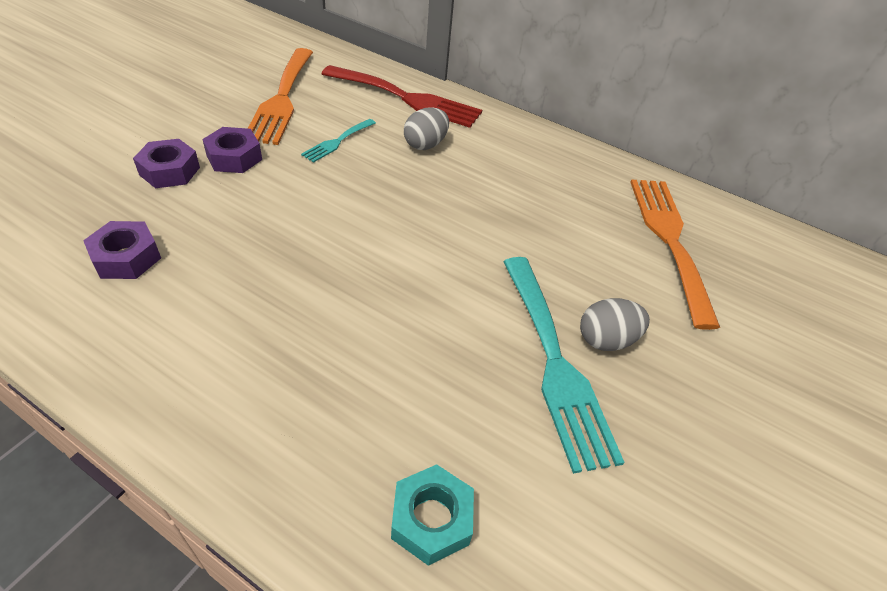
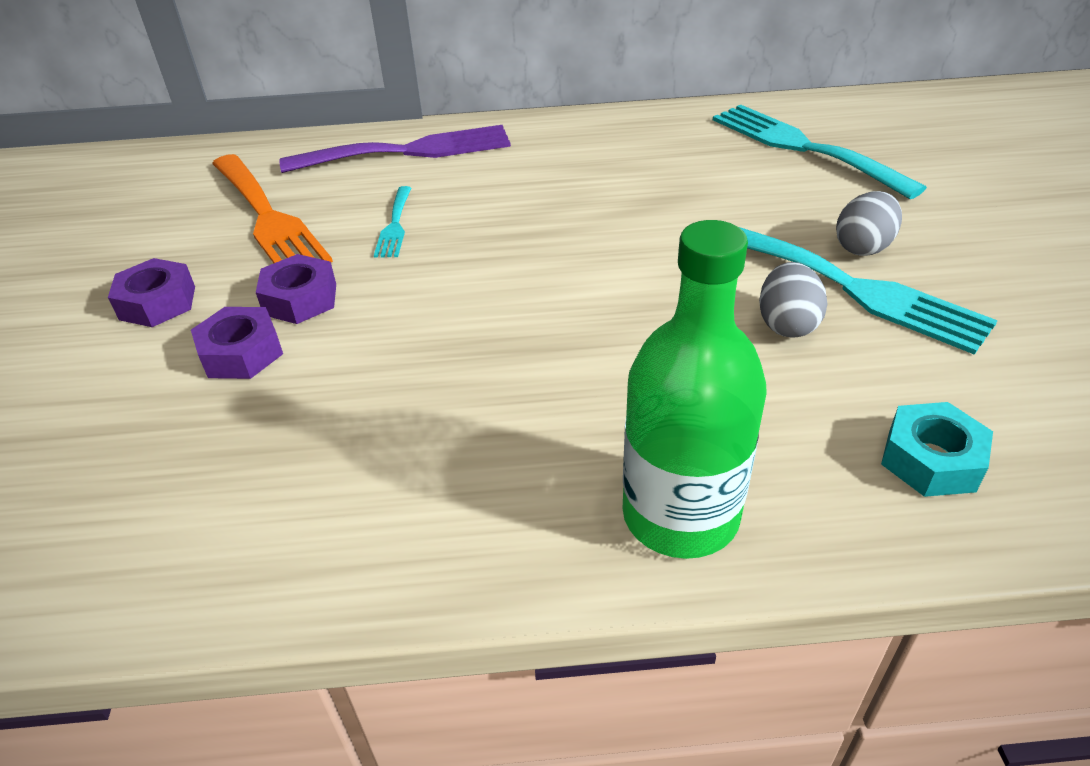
camera: 30 degrees left, 5 degrees down
(126, 258) = (325, 460): purple nut -> purple nut (157, 303)
(239, 427) = (680, 515): none -> green bottle
(407, 98) = (408, 151): red fork -> purple fork
(425, 145) = (490, 182): grey egg -> grey egg (787, 324)
(669, 240) = (803, 147): orange fork -> turquoise fork

